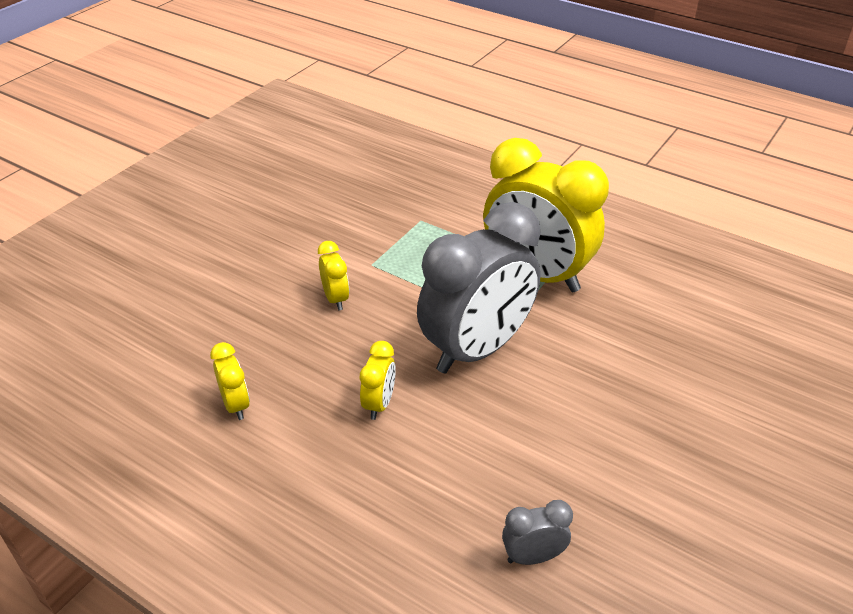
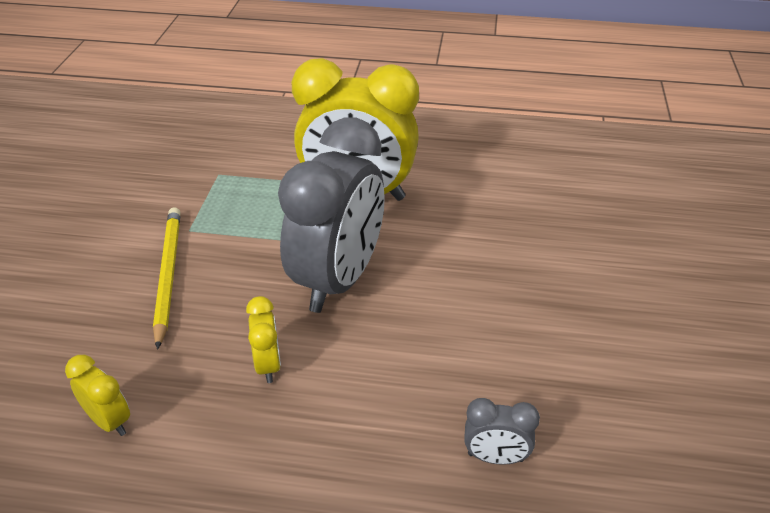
camera: 25 degrees left, 0 degrees up
(336, 299) = (168, 275): yellow clock -> yellow pencil
(533, 556) = (495, 457): grey clock -> grey clock turned 135 degrees counterclockwise

